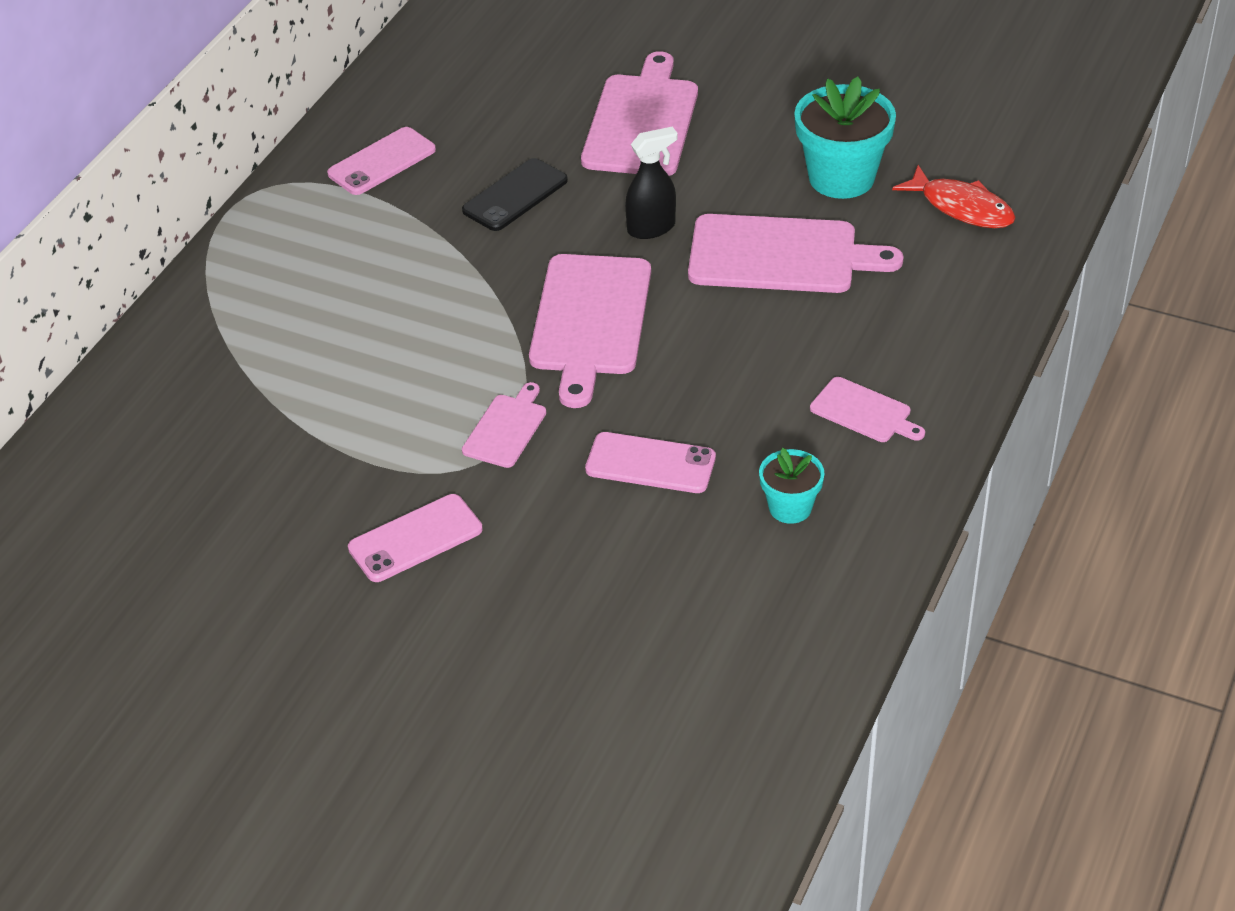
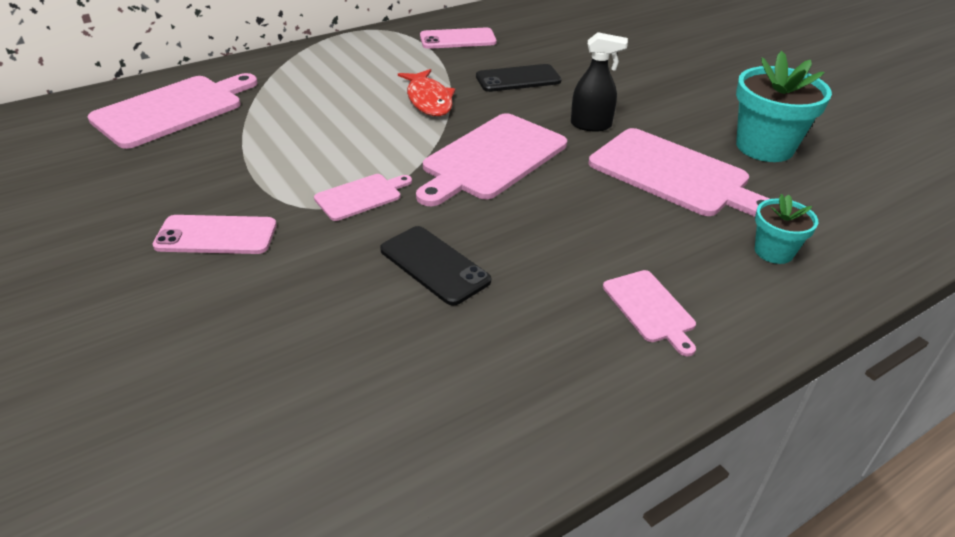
camera: 30 degrees right, 5 degrees down
(642, 122) = (641, 72): pink cutting board -> pink cutting board (173, 110)
(650, 464) = (434, 265): pink phone -> black phone
(790, 508) = (513, 355): turquoise flower pot -> turquoise flower pot (773, 251)
(961, 207) = (857, 199): red fish -> red fish (428, 100)

